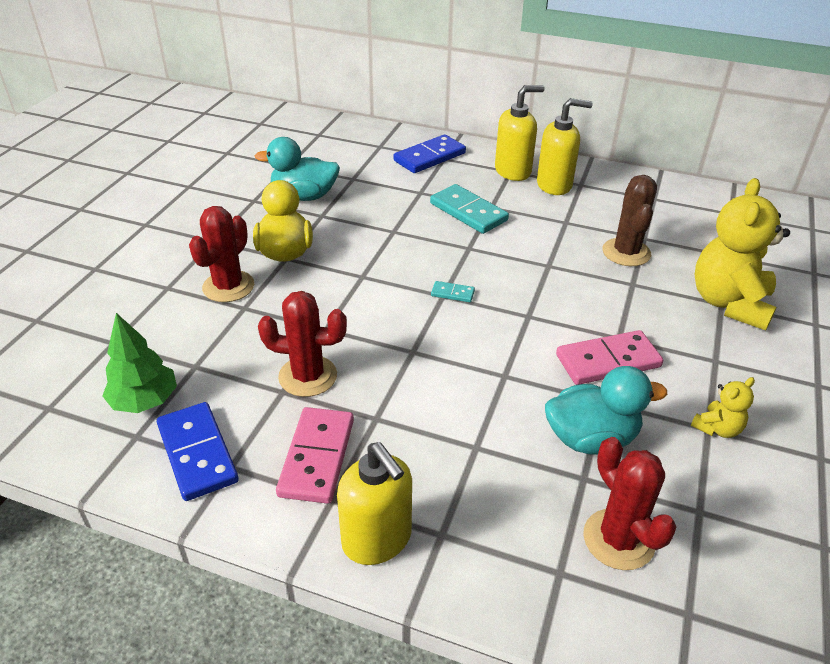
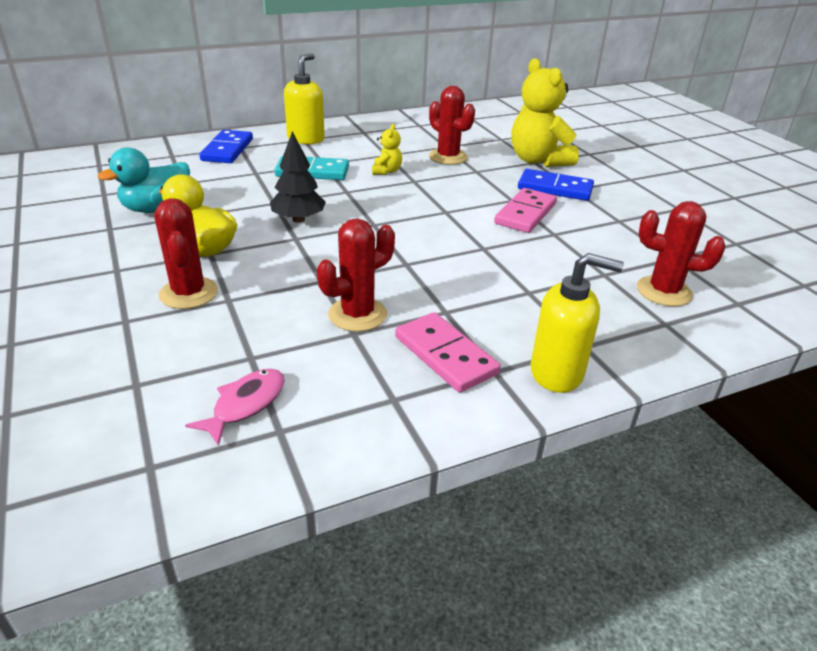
camera: 45 degrees left, 5 degrees down
(145, 401) = (245, 404): green tree -> pink fish
(197, 453) = (353, 408): blue domino -> blue domino (555, 188)
(389, 258) = (298, 219): none -> black tree
(452, 293) = (379, 220): turquoise domino -> none
(554, 185) = (347, 137): yellow soap dispenser -> none
(591, 438) = (577, 254): turquoise duck -> none
(626, 252) = (448, 157): brown cactus -> red cactus
(717, 428) = (623, 218): yellow teddy bear -> yellow teddy bear (386, 171)

